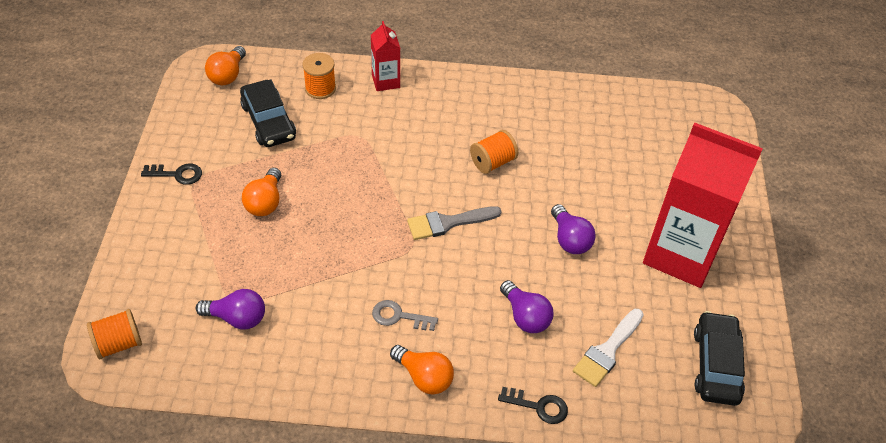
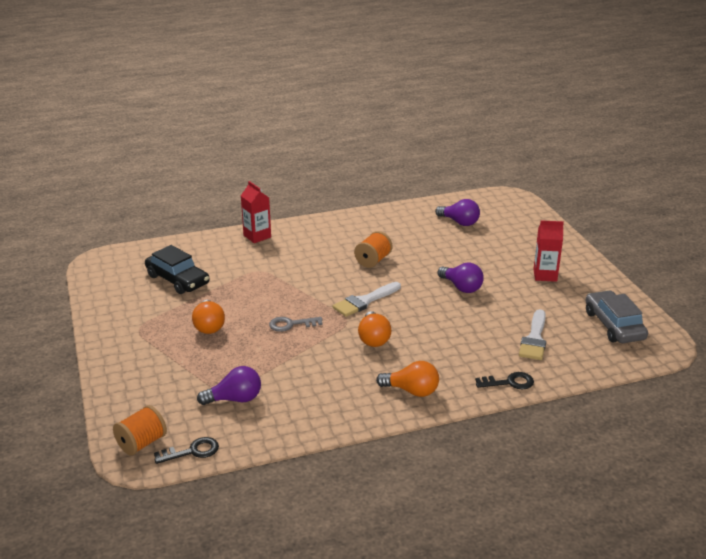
camera: 20 degrees left, 20 degrees down
(177, 174) = (120, 328): black key -> black key (192, 451)
(227, 75) = (123, 261): orange light bulb -> orange light bulb (373, 339)
(320, 88) = (207, 252): orange spool -> none
(399, 316) = (366, 362): grey key -> grey key (291, 324)
(448, 223) = (364, 301): grey brush -> white brush
(525, 316) = (461, 336): purple light bulb -> purple light bulb (459, 222)
(681, 254) = (545, 275): red carton -> red carton, size x0.45
(716, 365) = (614, 325): black car -> grey car

